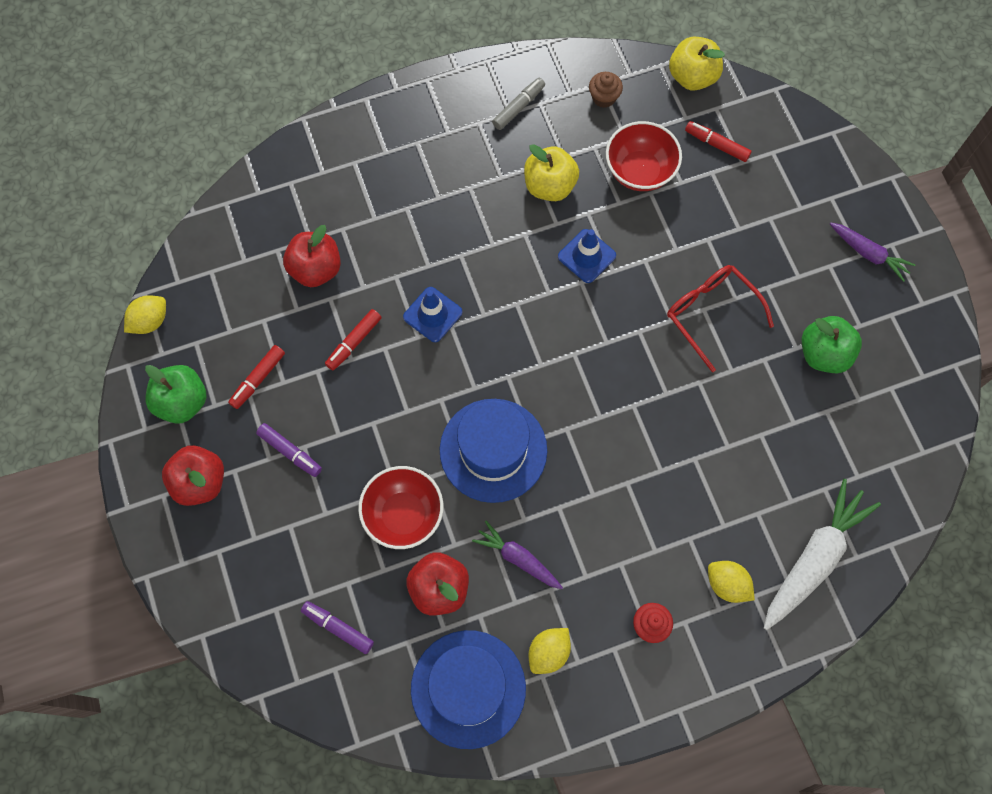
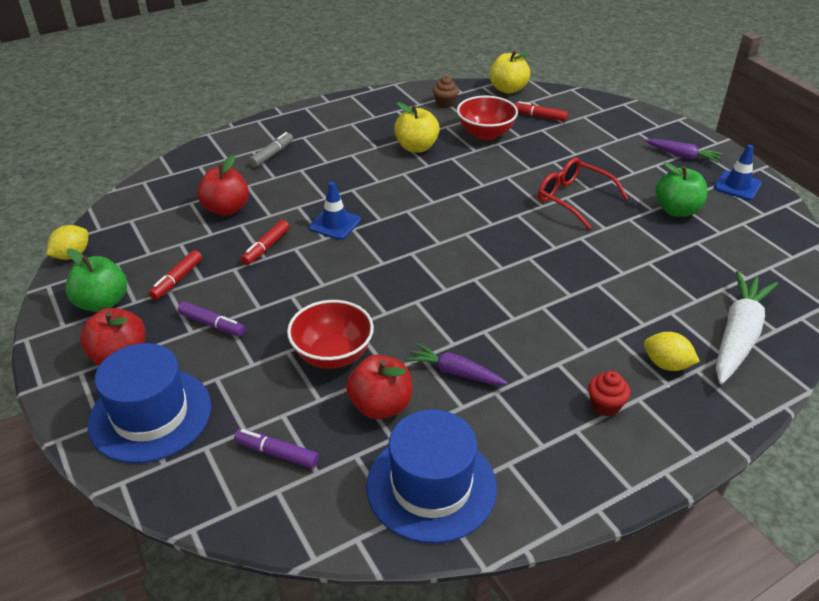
camera: 10 degrees left, 30 degrees down
(493, 450) = (410, 300): blue hat -> blue hat (150, 415)
(518, 107) = (380, 113): grey marker -> grey marker (272, 154)
(548, 652) = (509, 442): yellow lemon -> none
(586, 256) = (458, 179): blue traffic cone -> blue traffic cone (737, 186)

